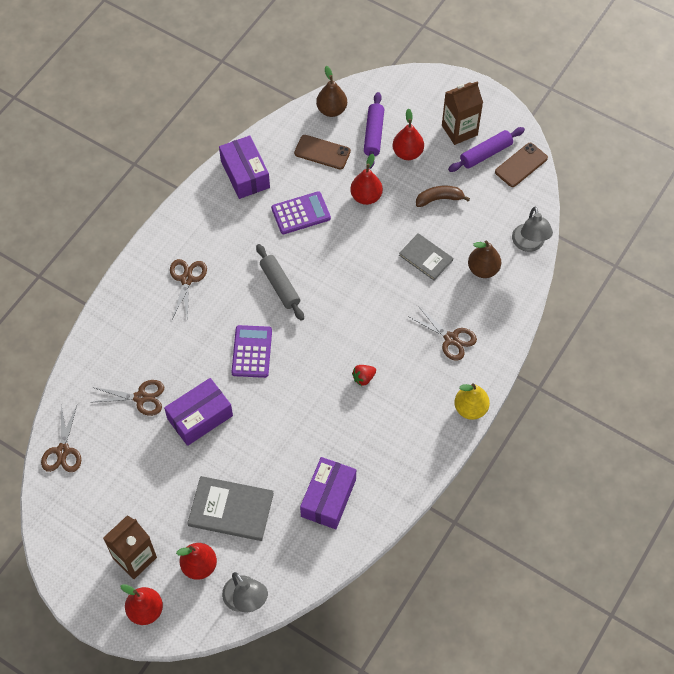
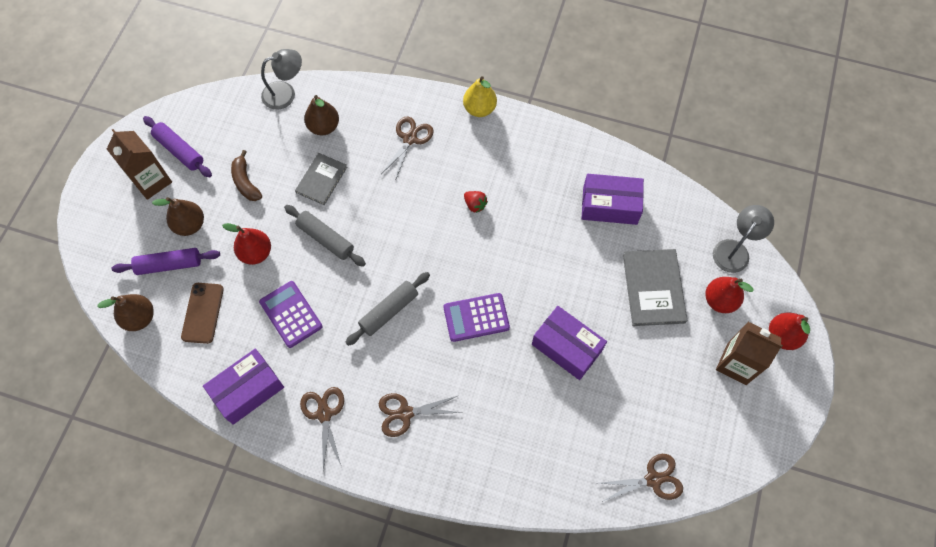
camera: 105 degrees left, 5 degrees up
(141, 397) = (564, 416): brown scissors -> brown scissors (324, 414)
(364, 250) = (325, 239): none -> grey rolling pin
(407, 153) = (190, 225): red pear -> brown pear
(521, 165) = (189, 116): brown phone -> none

